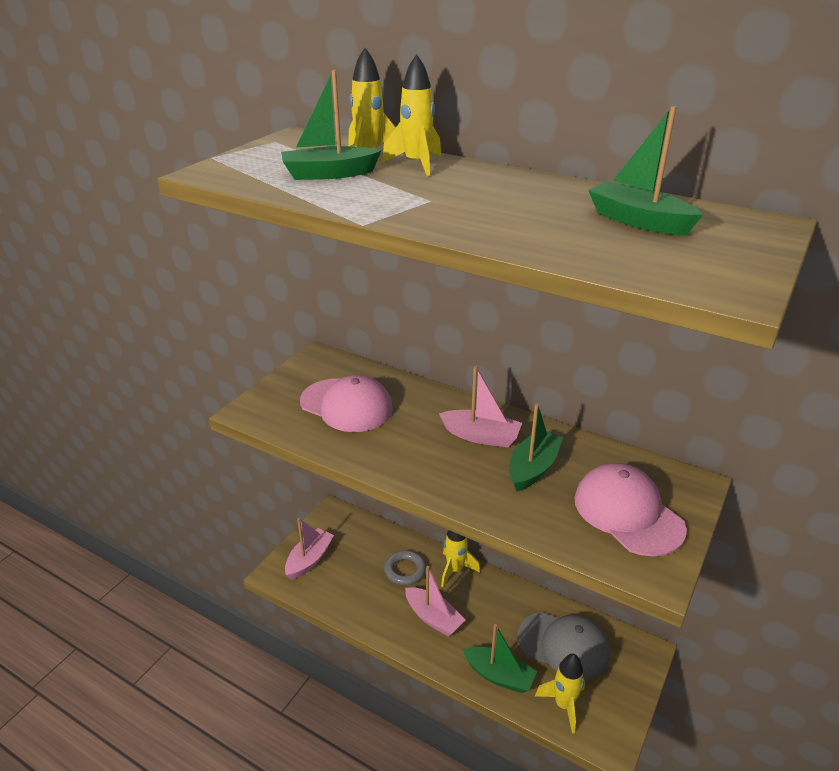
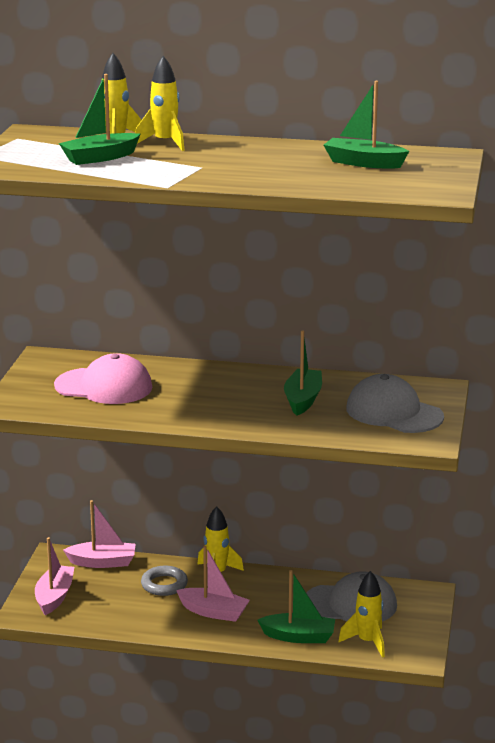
camera: 20 degrees left, 10 degrees down
(481, 436) = (245, 387): pink boat -> pink boat (102, 562)
(628, 513) = (394, 412): pink cap -> grey cap

